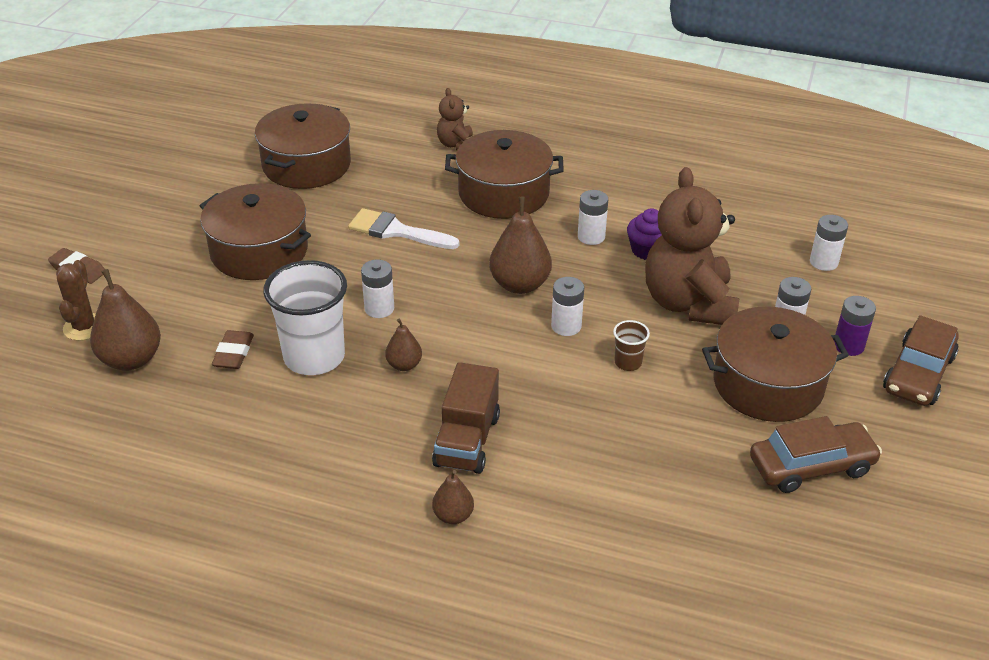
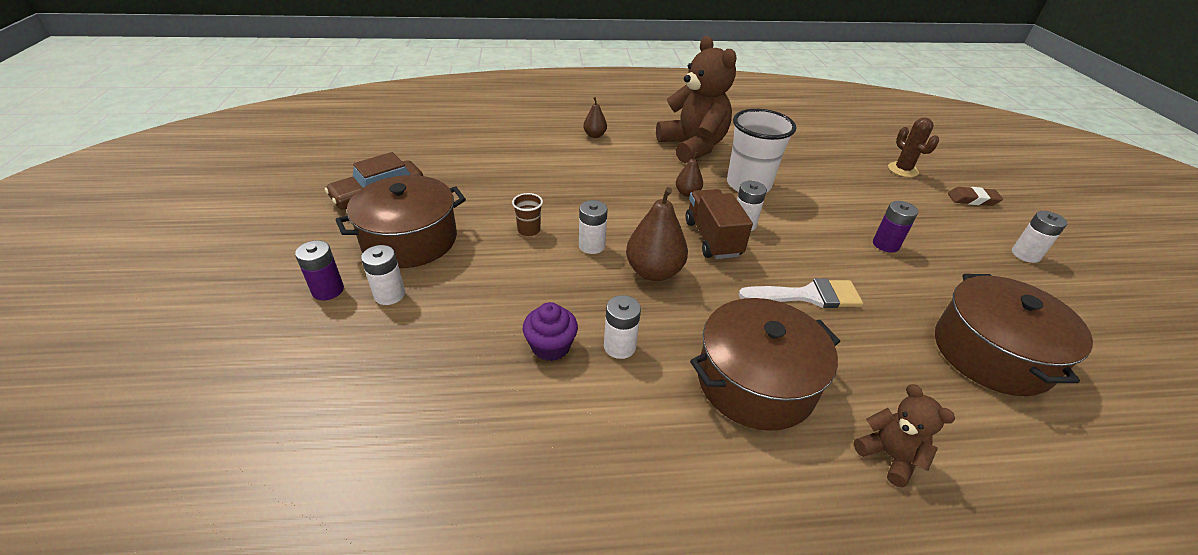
camera: 155 degrees right, 0 degrees up
(131, 359) = (848, 161): brown pear -> none
(233, 353) = (798, 176): brown eraser -> none
(259, 251) = (885, 244): brown pot -> purple battery
(467, 440) = (612, 164): brown truck -> brown truck (712, 238)
(688, 303) = (490, 294): brown teddy bear -> brown teddy bear (692, 146)
(823, 262) = (334, 391): white battery -> white battery (1025, 254)
(918, 373) = (264, 279): brown car -> none

